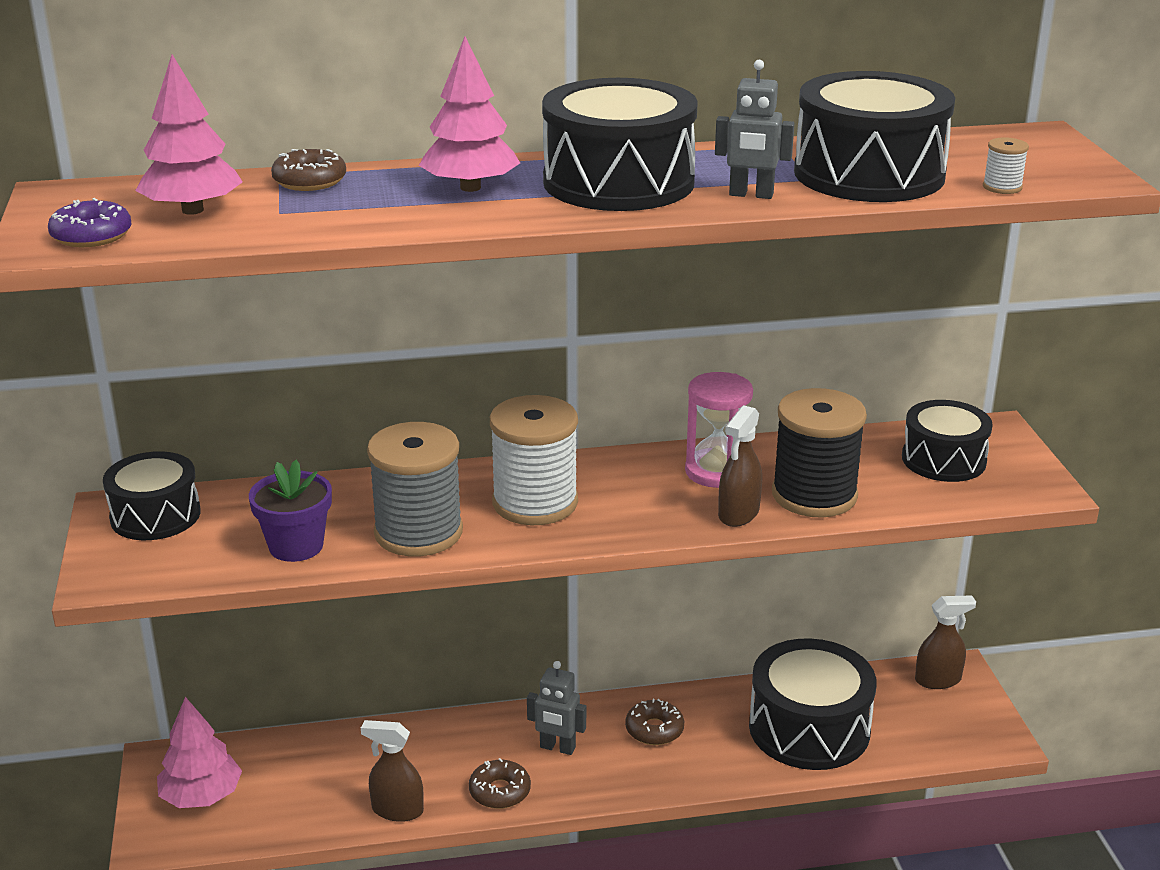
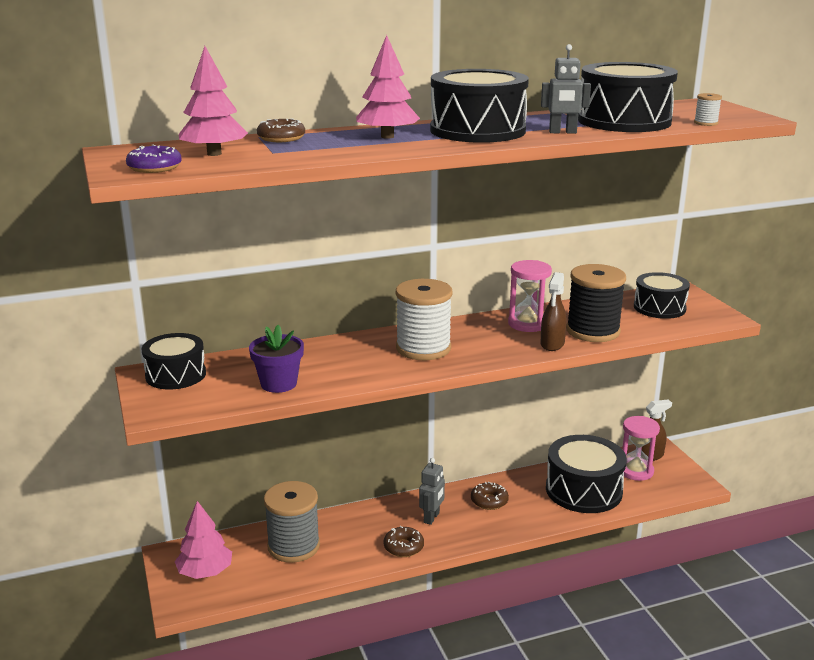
camera: 10 degrees left, 5 degrees down
(397, 810) = (340, 565): brown spray bottle -> none
(418, 532) = (356, 370): grey spool -> grey spool (293, 546)
(557, 748) = (432, 518): grey robot -> grey robot turned 75 degrees counterclockwise
(905, 704) = (635, 471): none -> pink hourglass

